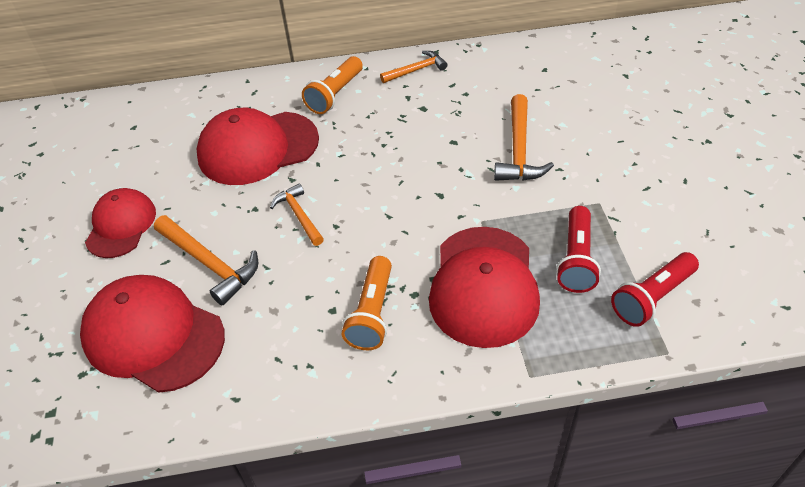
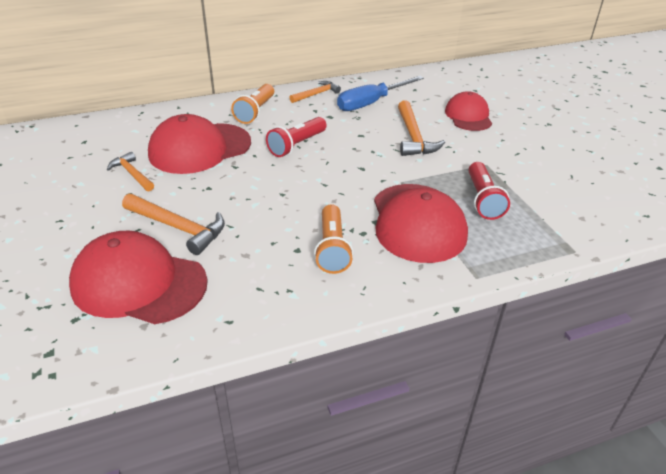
camera: 15 degrees left, 10 degrees down
(121, 225) = (88, 208): red cap -> red cap (468, 116)
(299, 215) = (249, 189): orange hammer -> orange hammer (132, 174)
(481, 89) = (371, 103): none -> blue screwdriver
(652, 298) = (549, 218): red flashlight -> red flashlight (296, 145)

